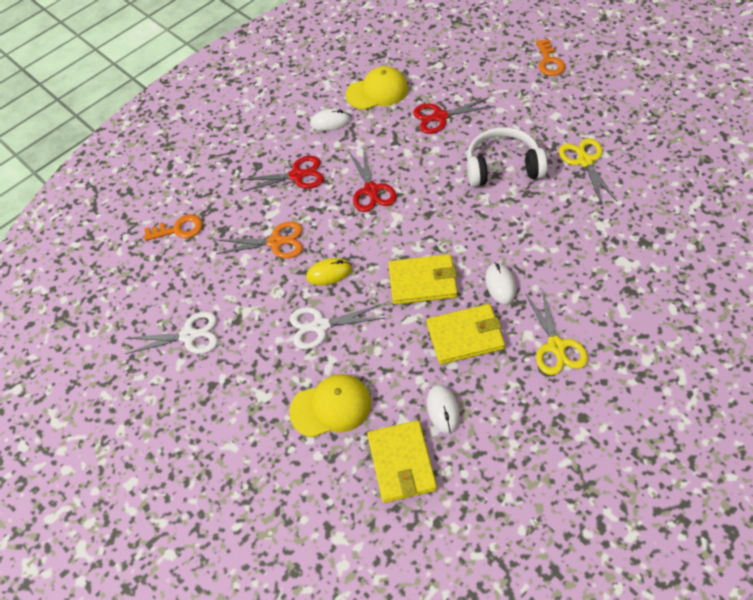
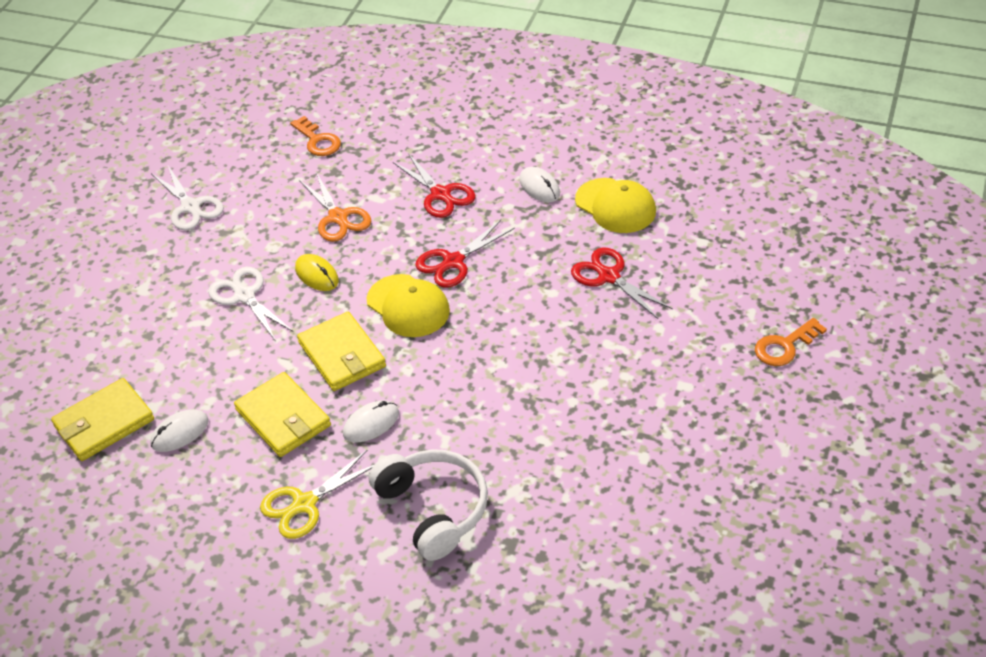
camera: 60 degrees right, 10 degrees down
(331, 407) = (149, 344): yellow cap -> yellow cap (408, 306)
(502, 166) = (559, 364): white headphones -> white headphones (434, 509)
(585, 161) = (618, 441): yellow scissors -> none

